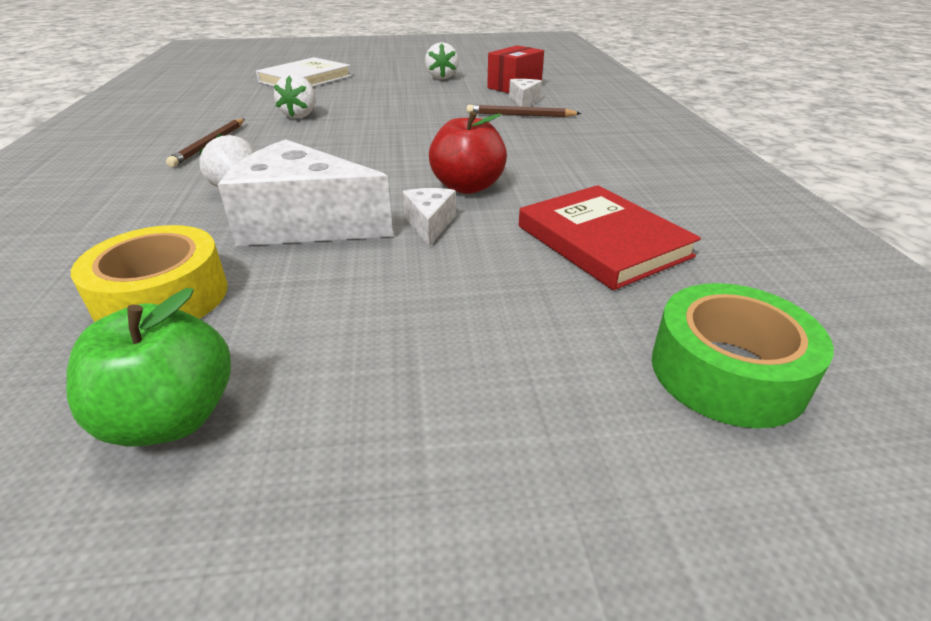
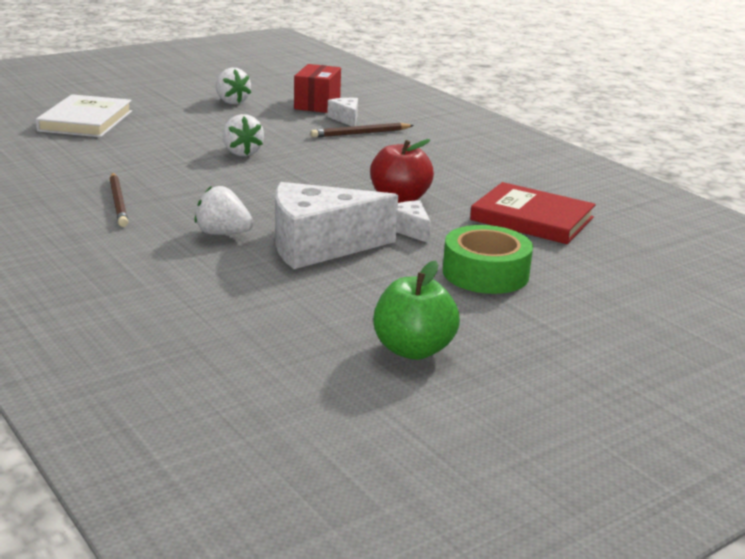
camera: 30 degrees left, 10 degrees down
(162, 297) = (299, 306): yellow tape -> none
(300, 115) = (155, 161): white strawberry -> white strawberry (242, 153)
(727, 371) = (656, 268): green tape -> green tape (485, 273)

